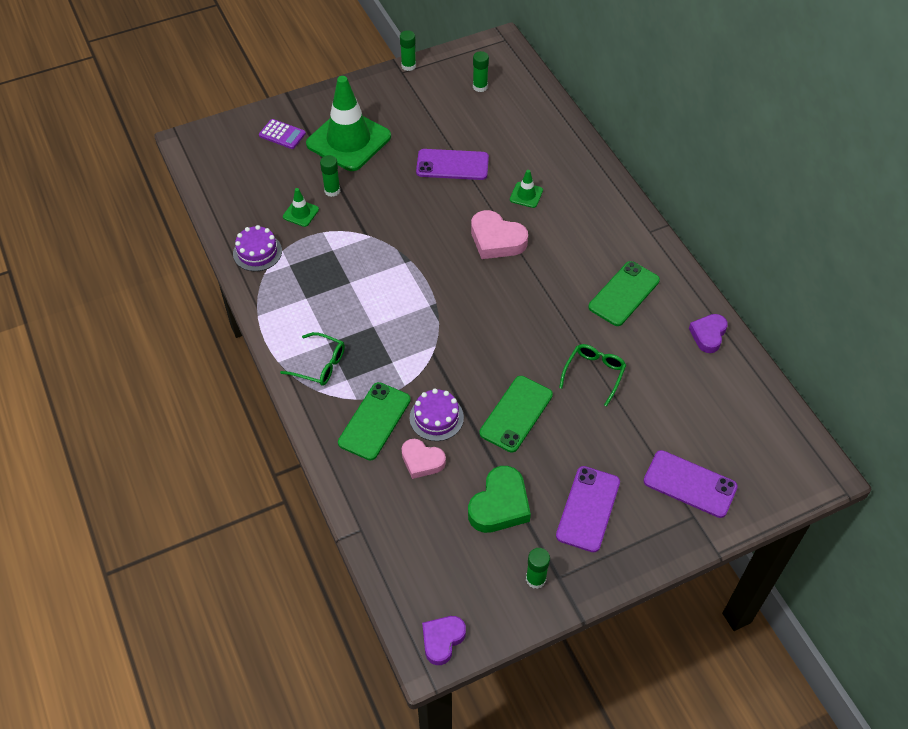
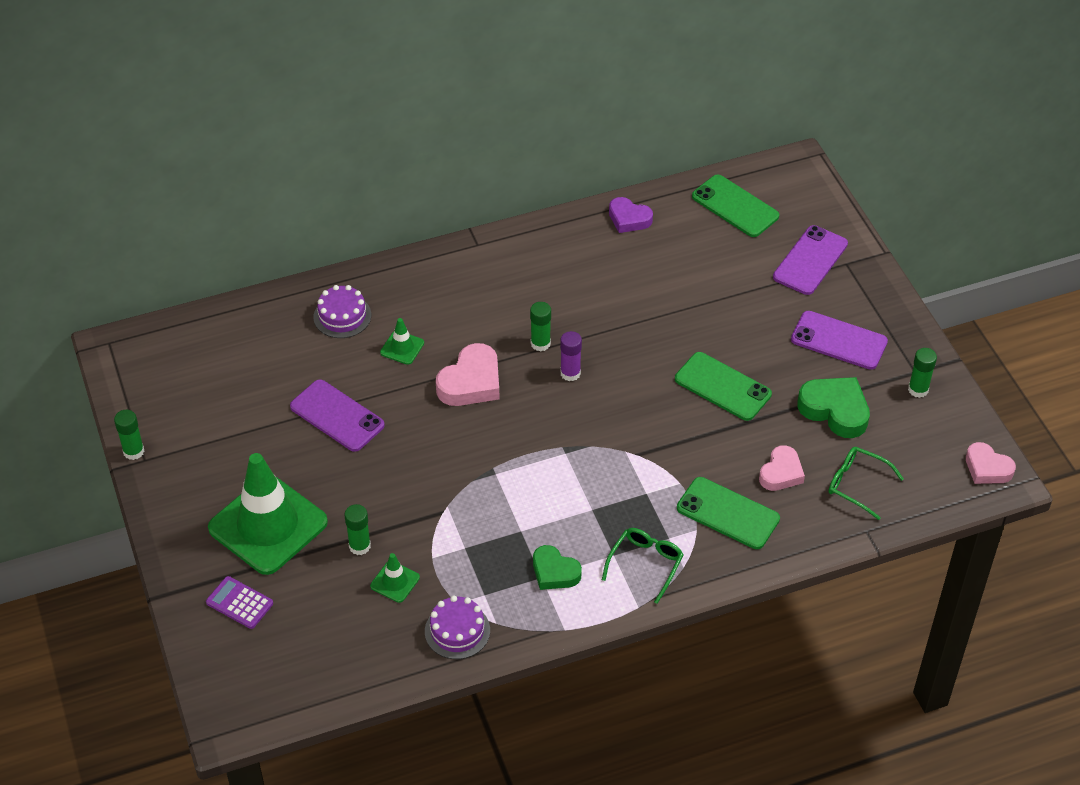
camera: 85 degrees left, 5 degrees down
(282, 134) = (239, 603): purple calculator -> purple calculator turned 90 degrees counterclockwise
(311, 306) = (554, 572): none -> green heart
(436, 417) = (725, 456): purple cake -> purple cake (342, 316)
(442, 640) = (987, 468): purple heart -> pink heart
(452, 165) = (337, 416): purple phone -> purple phone turned 60 degrees counterclockwise
(480, 87) = (197, 376): green glue stick -> green glue stick (540, 343)
(515, 303) = (570, 373): none -> purple glue stick
(594, 374) = (673, 316): green glasses -> green glasses (857, 485)
(624, 294) = (566, 278): green phone -> green phone (735, 206)

